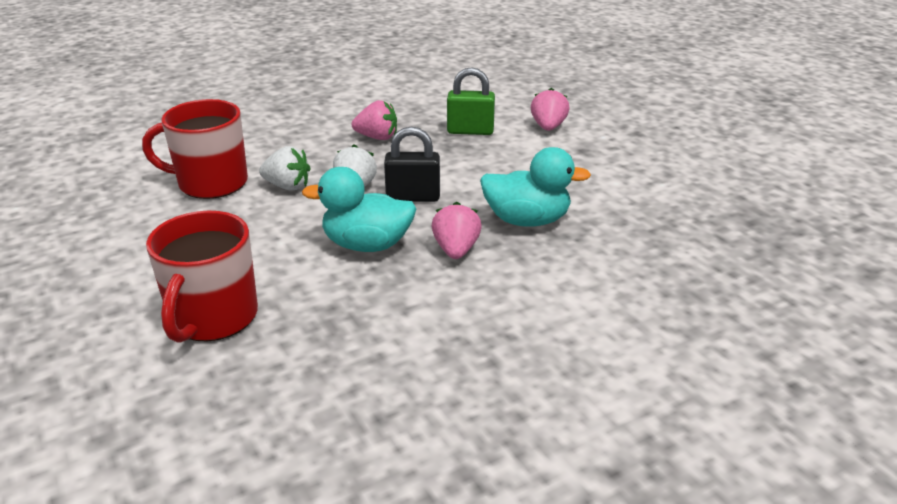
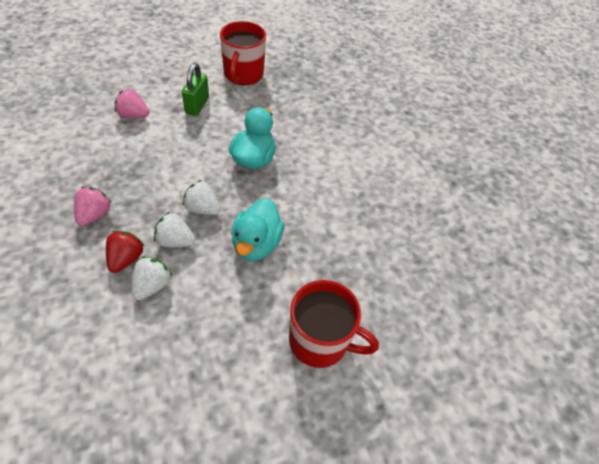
camera: 85 degrees left, 20 degrees up
(210, 183) = (120, 345): red mug -> red mug (243, 75)
(321, 165) = (126, 258): none -> red strawberry
(413, 197) = (202, 208): black padlock -> white strawberry
(456, 250) = (276, 199): pink strawberry -> none
(470, 131) = (116, 157): green padlock -> green padlock (197, 105)

